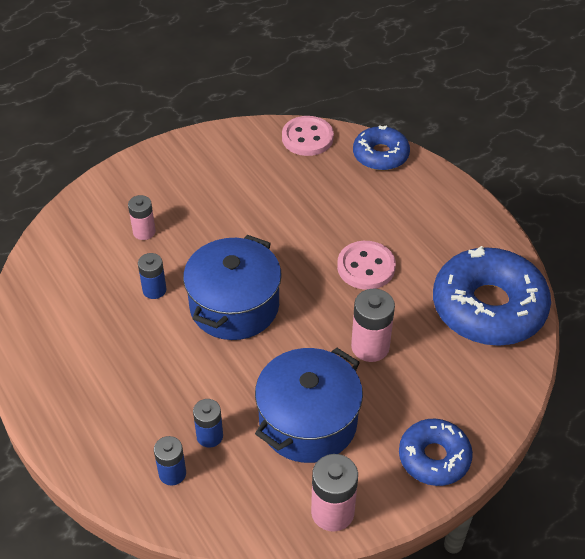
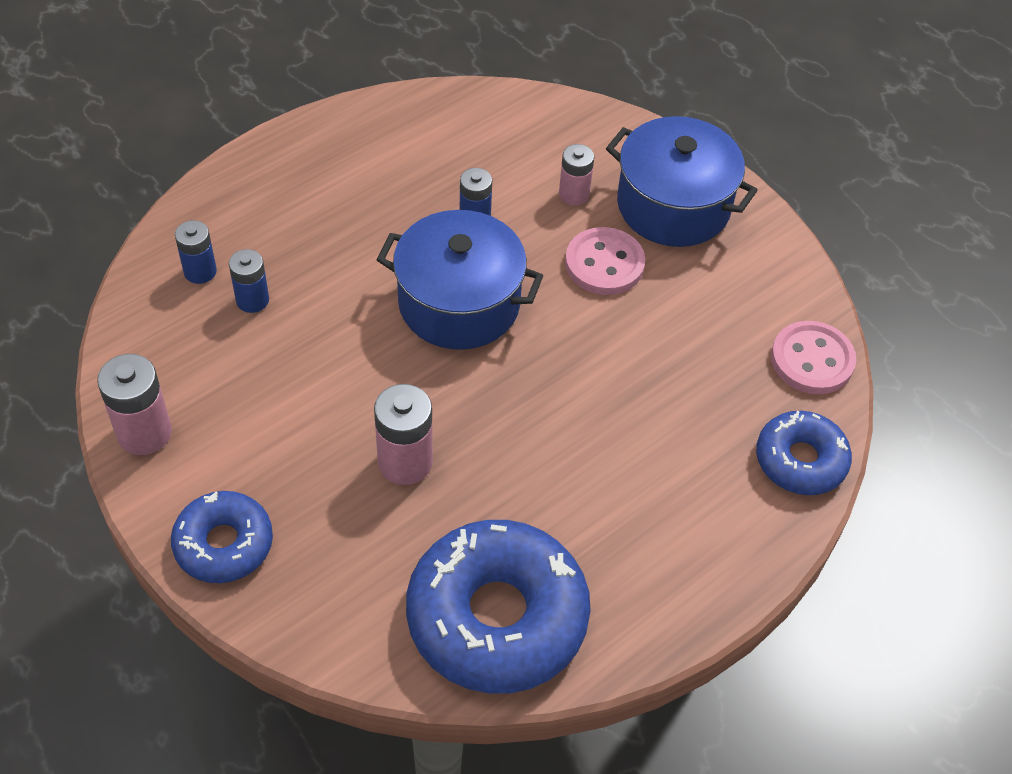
camera: 80 degrees right, 5 degrees up
(308, 421) = (277, 398): blue pot -> blue pot (673, 205)
(366, 267) = (553, 451): pink button -> pink button (604, 264)

